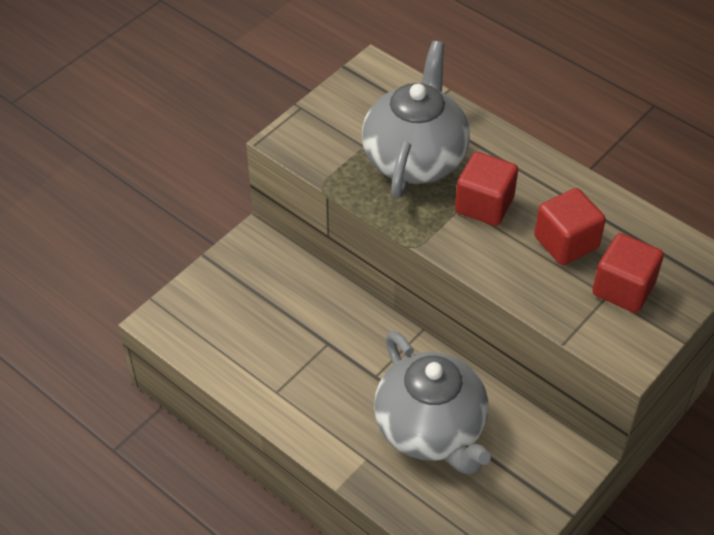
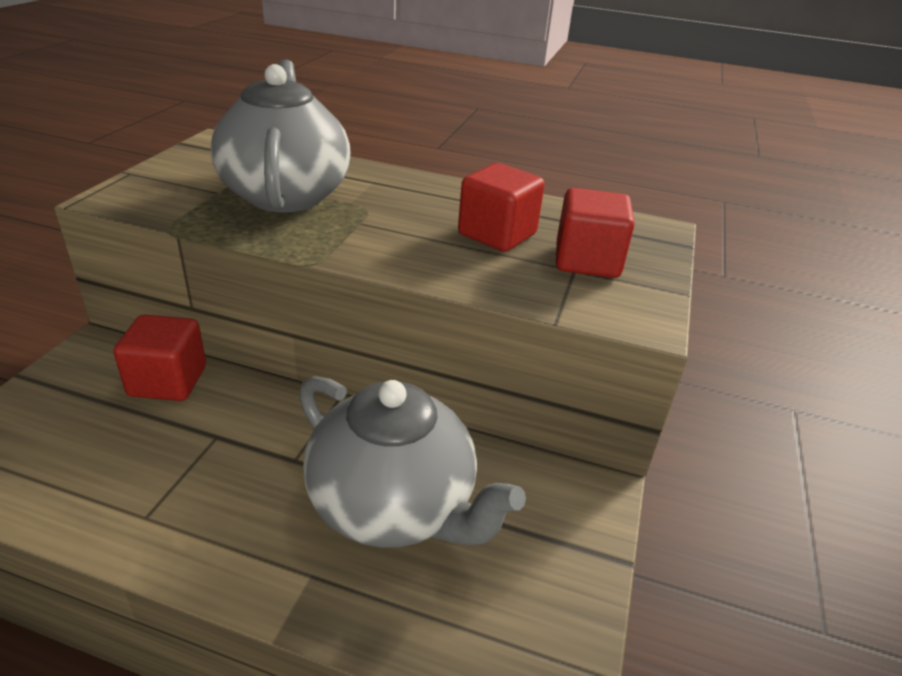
camera: 25 degrees left, 15 degrees down
(484, 205) = (385, 218): red cube -> red cube (168, 381)

